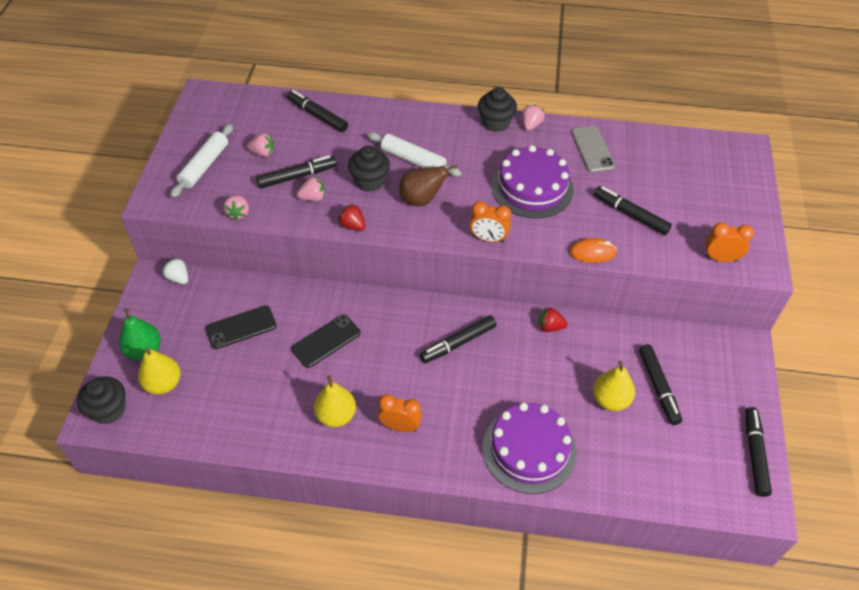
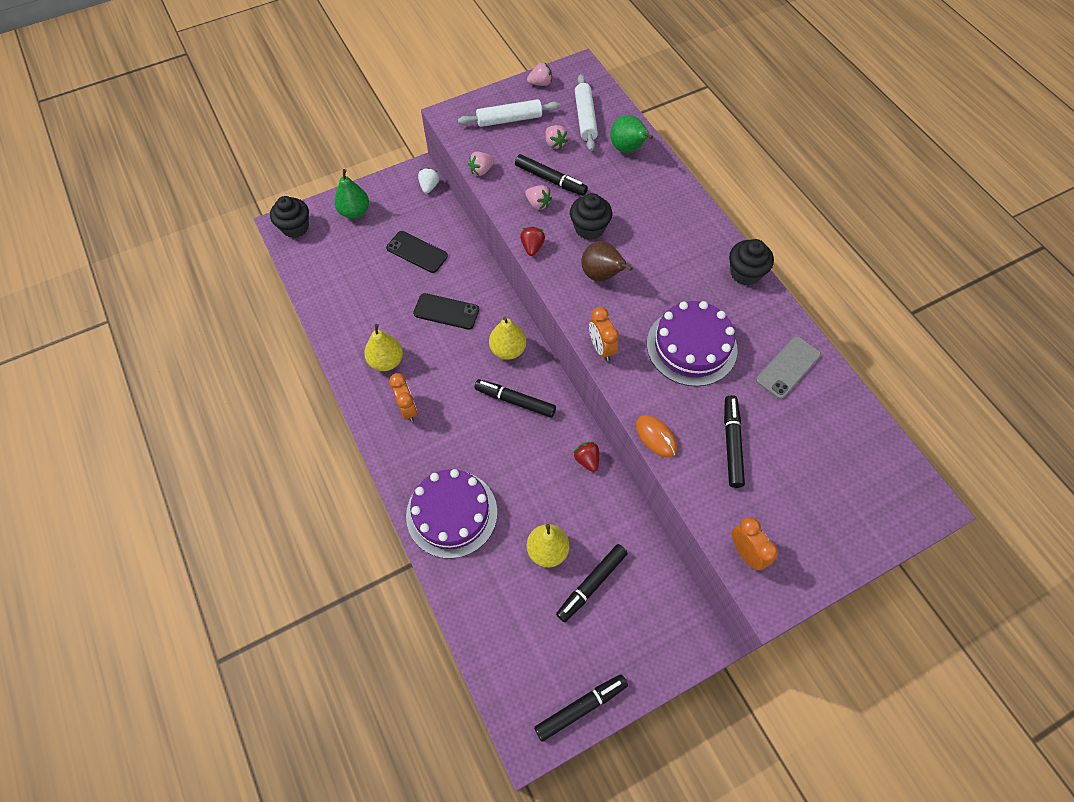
camera: 55 degrees right, 10 degrees up
(163, 384) = (336, 242): yellow pear -> yellow pear (508, 350)
(317, 116) = (628, 149): black marker -> green pear
(413, 160) = (640, 242): white rolling pin -> white rolling pin (585, 118)
(531, 125) = (770, 301): pink strawberry -> pink strawberry (540, 83)

